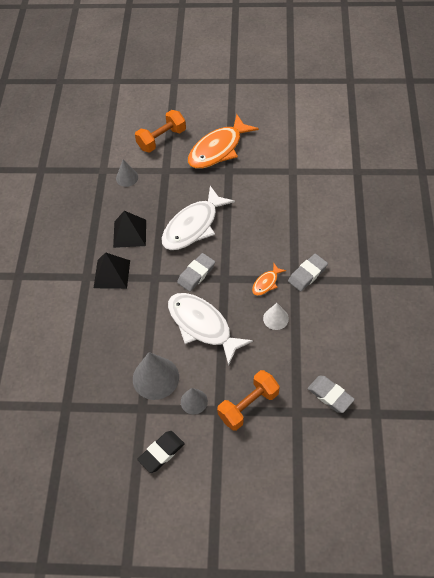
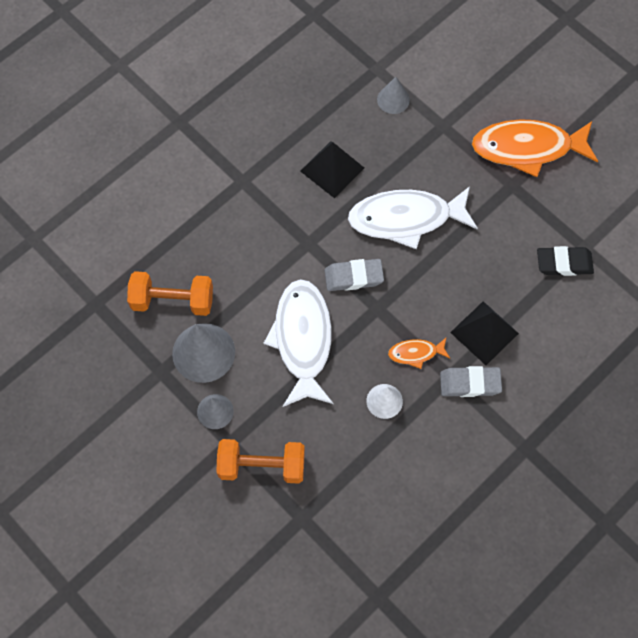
camera: 40 degrees right, 10 degrees up
(112, 274) = (270, 200): black pyramid -> black pyramid (484, 332)
(161, 139) = (477, 83): orange dumbbell -> orange dumbbell (173, 301)
(161, 453) = (135, 433): black eraser -> black eraser (564, 263)
(330, 395) = (352, 534): grey eraser -> none

